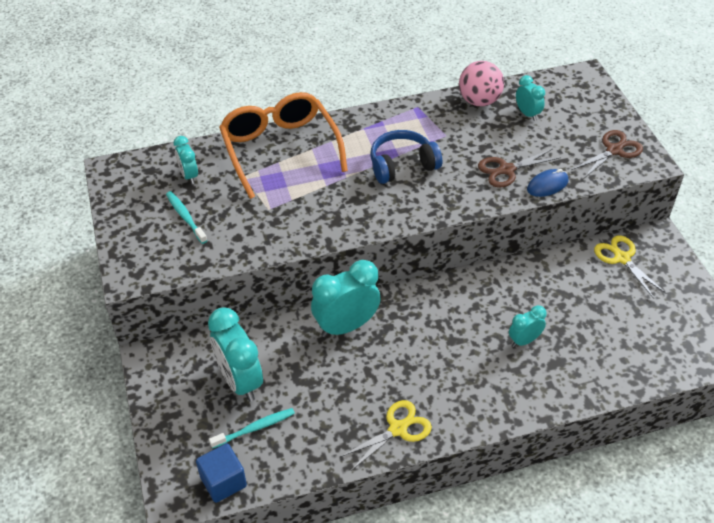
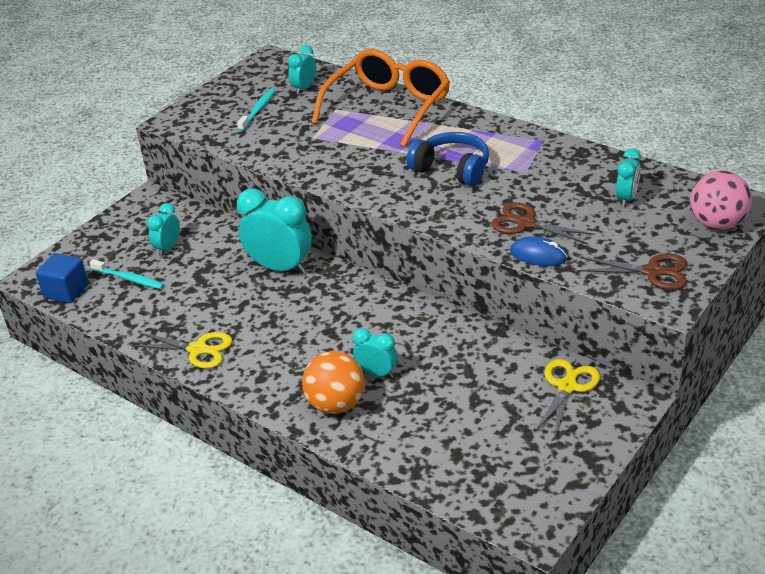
camera: 55 degrees right, 10 degrees down
(240, 381) = (168, 248): turquoise clock -> turquoise clock, size x0.54
(479, 101) = (602, 165): pink ball -> pink ball (717, 224)
(537, 381) = (336, 404): none -> orange ball

